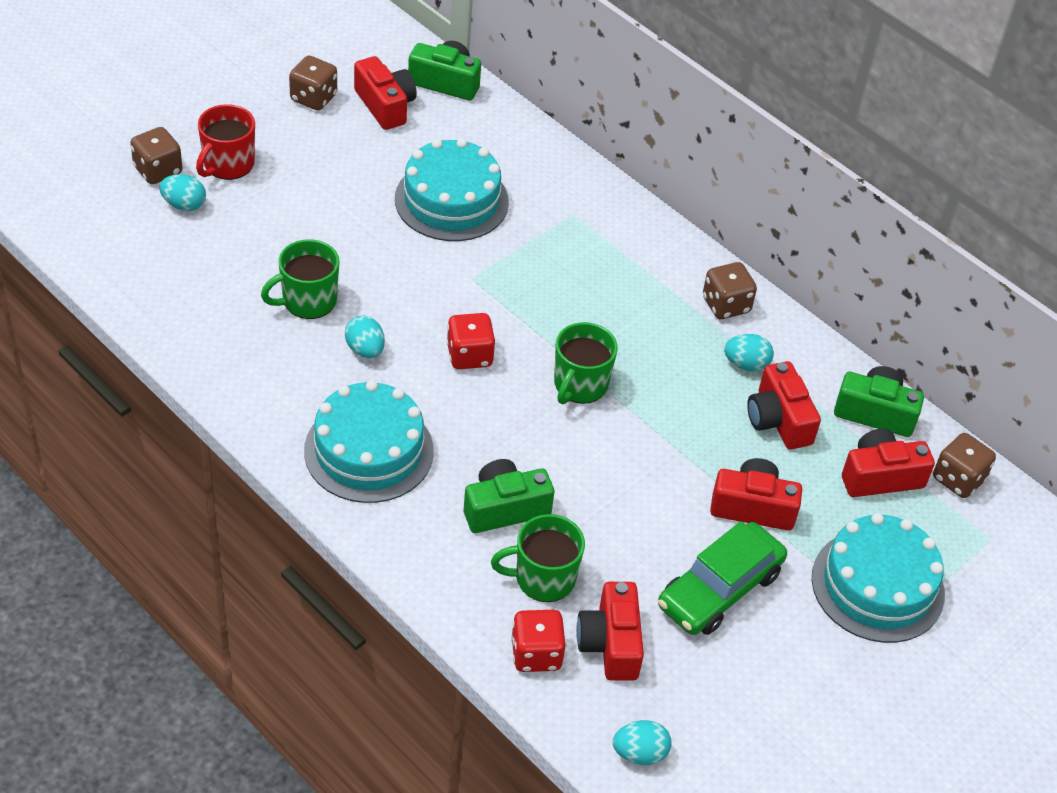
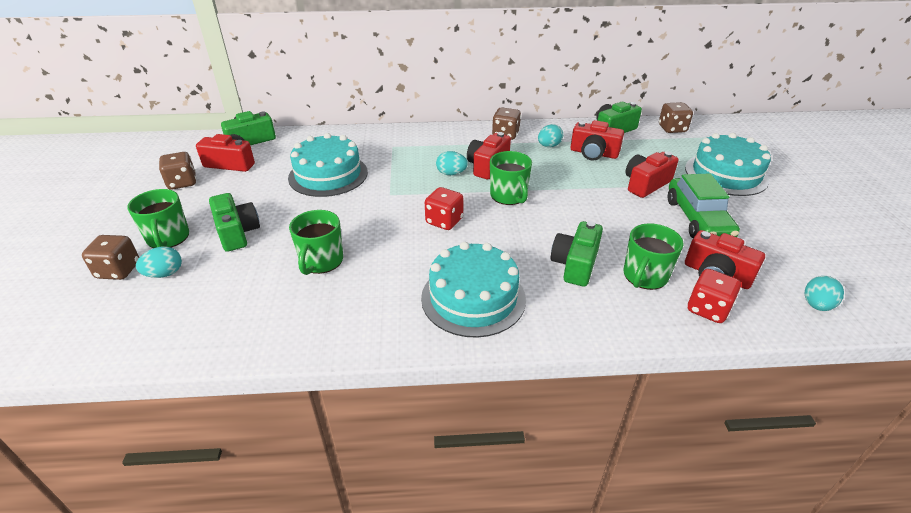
camera: 45 degrees left, 10 degrees down
(228, 164) = (168, 238): red mug -> green mug
(284, 206) = (237, 233): none -> green camera
(365, 349) = (390, 257): turquoise egg -> turquoise egg (451, 173)
(880, 477) = (654, 145): red camera -> red camera (487, 166)

